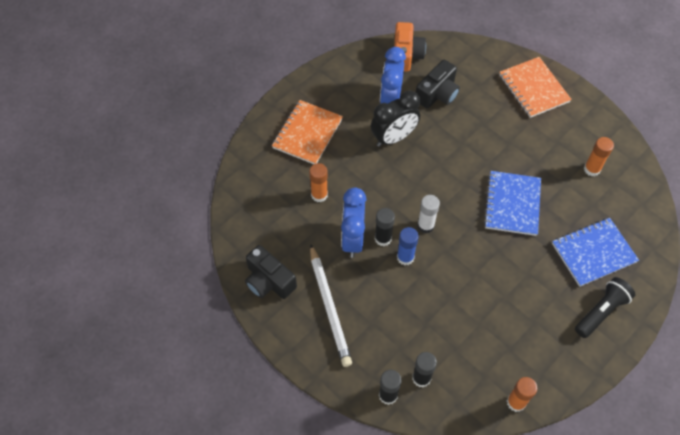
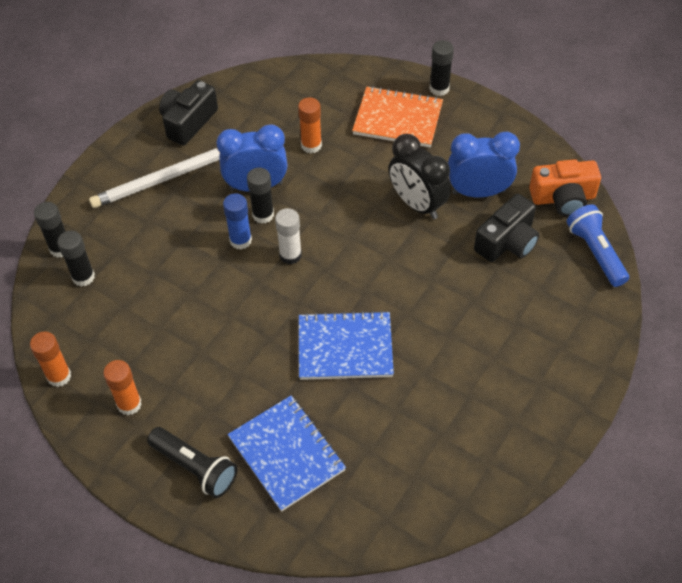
camera: 80 degrees right, 5 degrees down
(283, 101) = (439, 88): none -> black glue stick
(437, 94) = (507, 242): black camera -> black camera turned 75 degrees counterclockwise
(455, 50) = (595, 252): none -> blue flashlight
(533, 88) = (559, 357): orange notebook -> none
(592, 169) = (431, 445): orange glue stick -> orange glue stick (129, 404)

